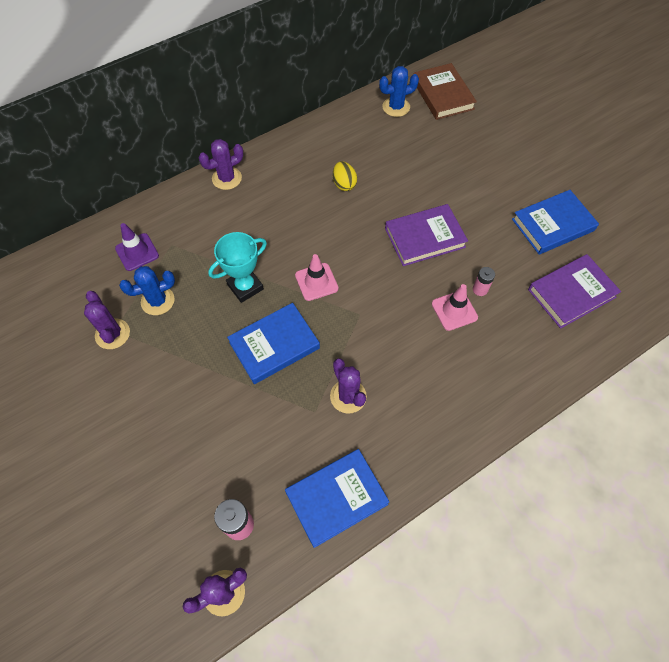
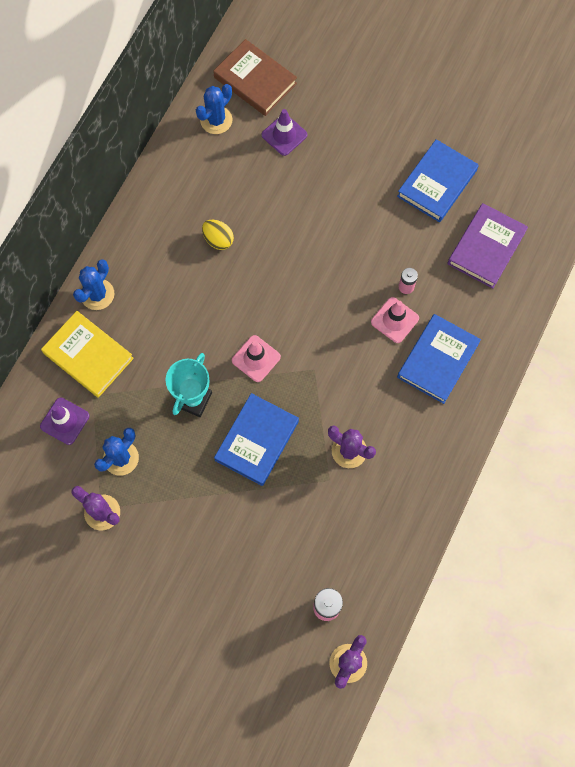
camera: 30 degrees left, 10 degrees up
(189, 216) = (88, 356): none -> yellow book
(227, 178) = (97, 294): purple cactus -> blue cactus
(336, 498) = (390, 541): blue book -> blue book (438, 360)
(425, 238) = (328, 259): purple book -> none
(443, 138) = (284, 135): none -> purple traffic cone

